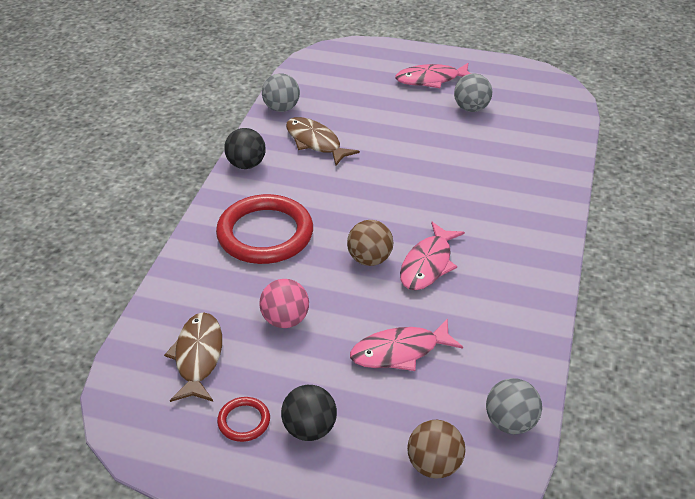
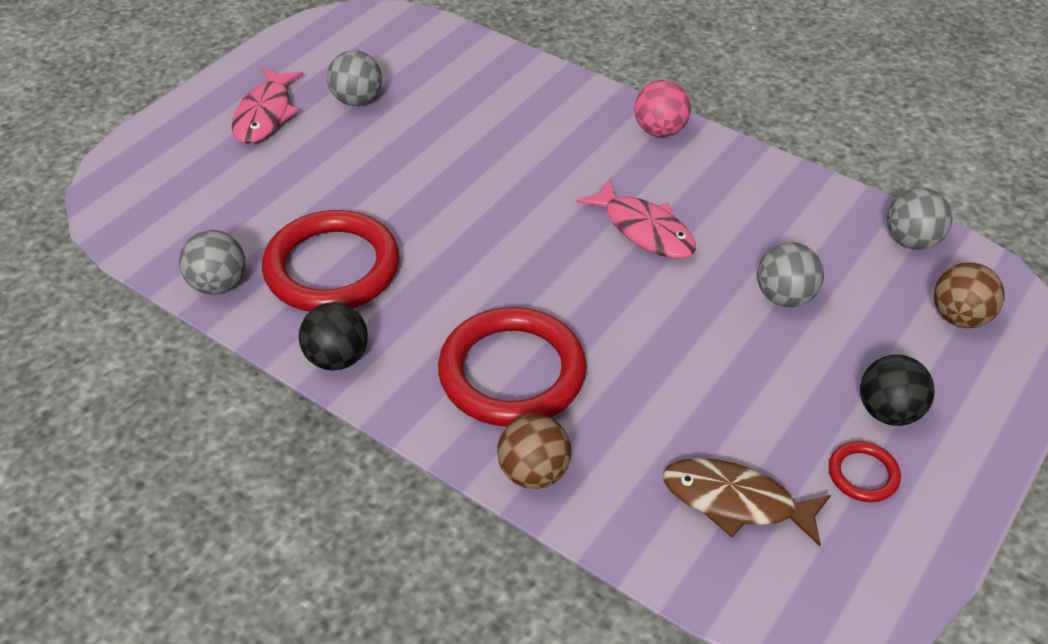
camera: 70 degrees left, 5 degrees up
(285, 320) = (695, 391): pink ball -> pink ball (660, 130)
(315, 142) = (332, 267): brown fish -> red ring
(369, 259) = (612, 279): brown ball -> brown ball (534, 472)
(400, 351) = (784, 297): pink fish -> grey ball

